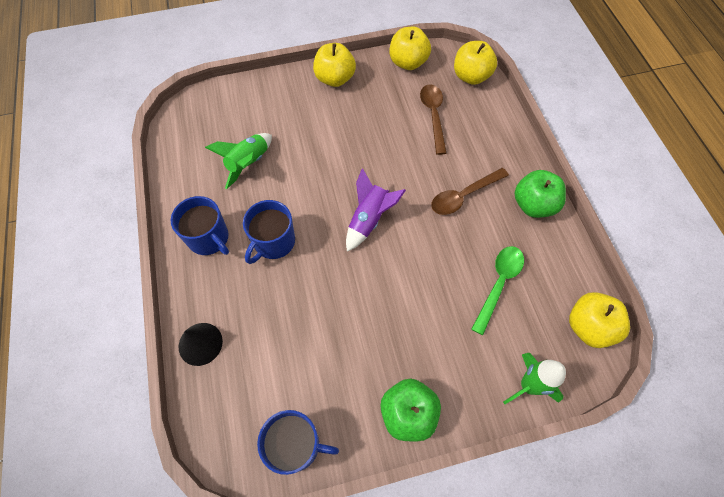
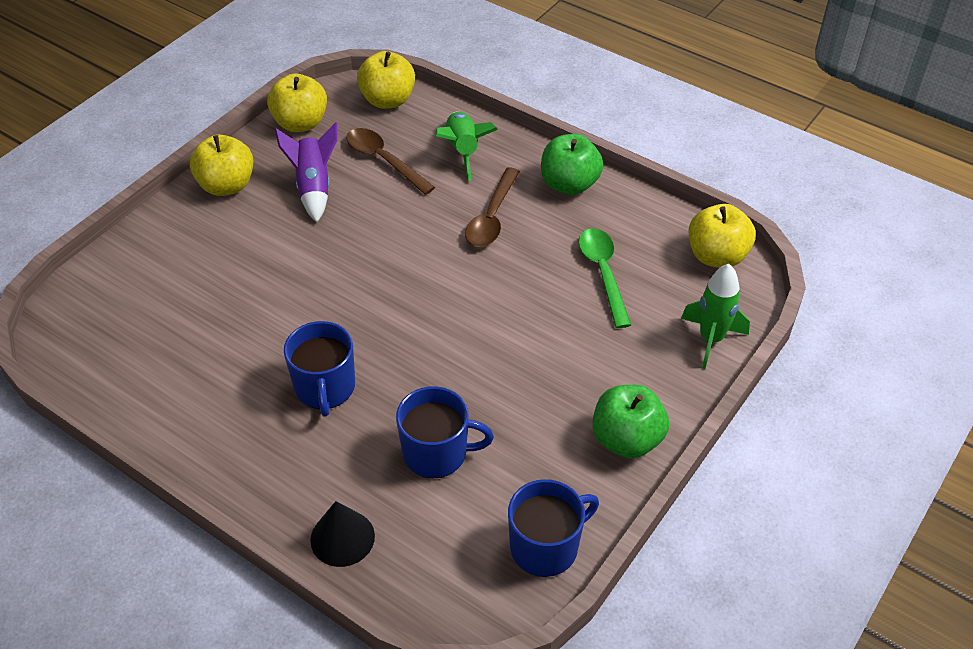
camera: 40 degrees left, 15 degrees down
(209, 238) = (240, 434): blue mug -> blue mug (437, 453)
(248, 163) = (208, 331): green rocket -> green rocket (462, 151)
(369, 220) = (413, 299): purple rocket -> purple rocket (314, 187)

